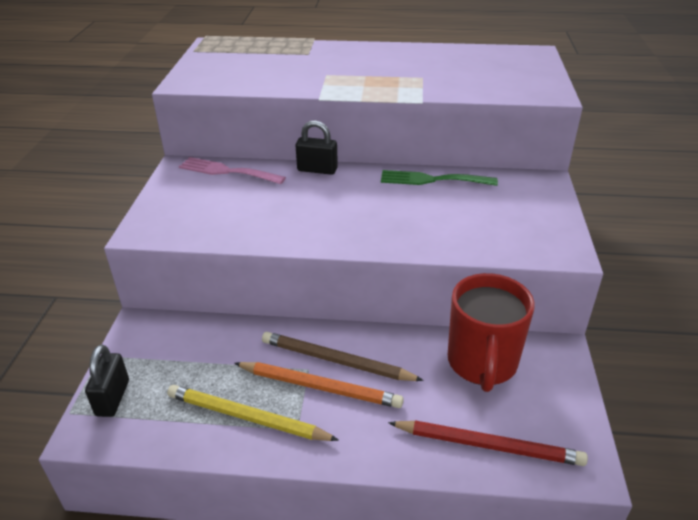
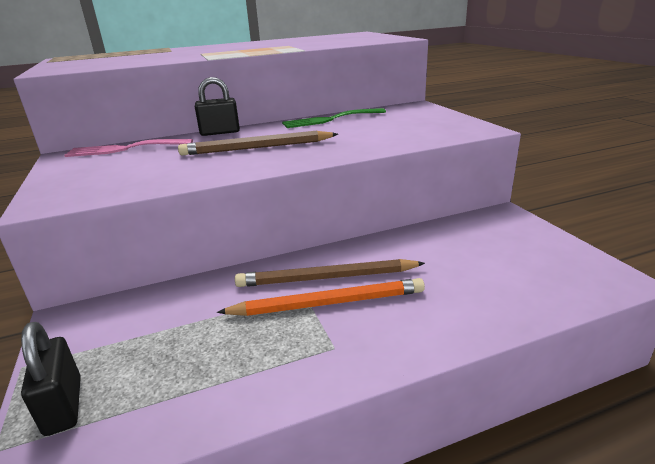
camera: 25 degrees left, 10 degrees down
(247, 417) = (268, 357): yellow pencil -> none
(332, 208) = (257, 147): none -> brown pencil
(482, 363) = (457, 239): red mug -> none
(488, 445) = (526, 291): red pencil -> none

